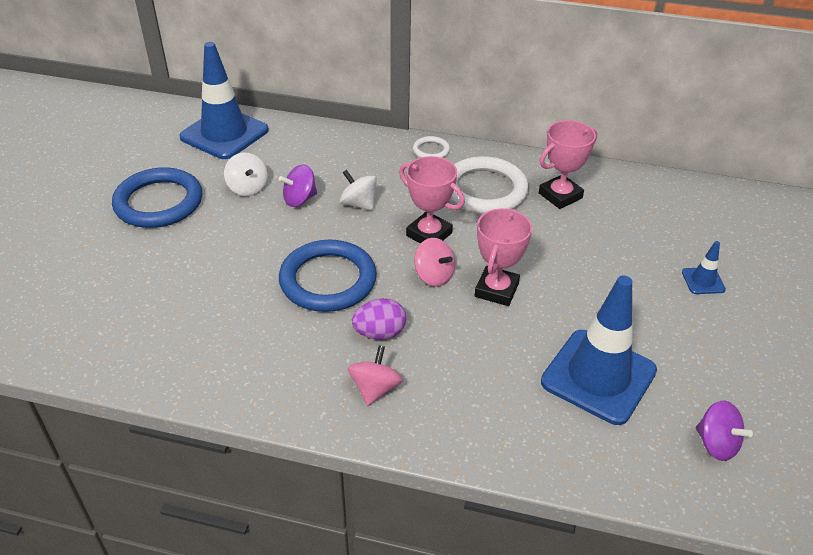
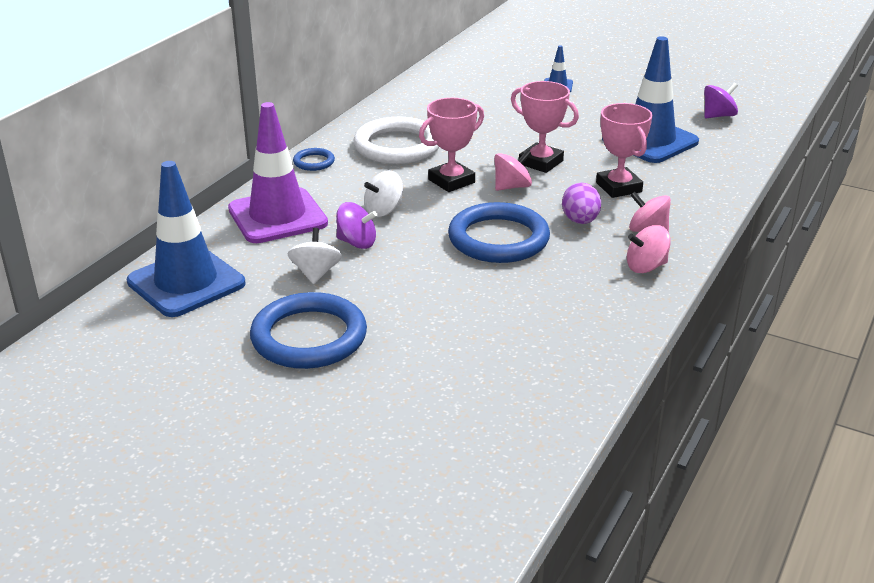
camera: 75 degrees left, 10 degrees down
(248, 188) = (316, 273): white spinning top -> white spinning top turned 75 degrees counterclockwise
(299, 199) = (357, 243): purple spinning top -> purple spinning top turned 60 degrees counterclockwise
(299, 392) = (646, 267): none -> pink spinning top
(331, 152) = (277, 216): none -> purple traffic cone
(431, 150) = (314, 162): white ring -> blue ring
(560, 195) = (424, 116): pink trophy -> pink trophy (618, 187)

